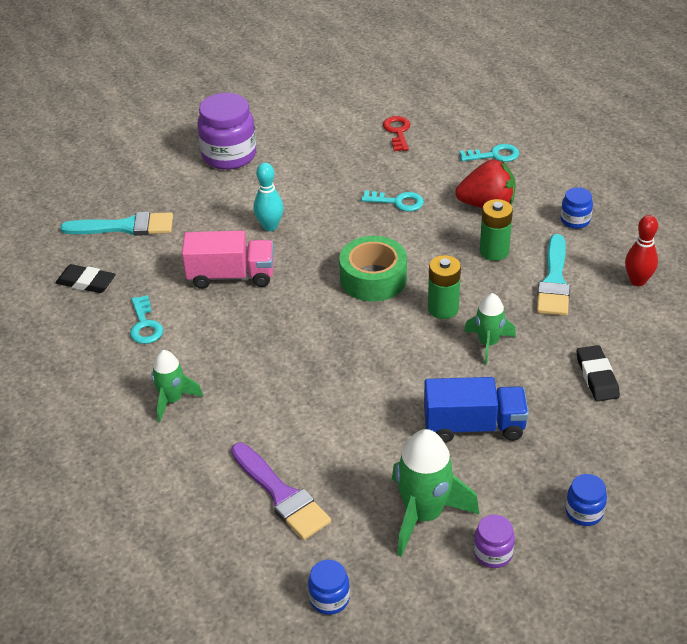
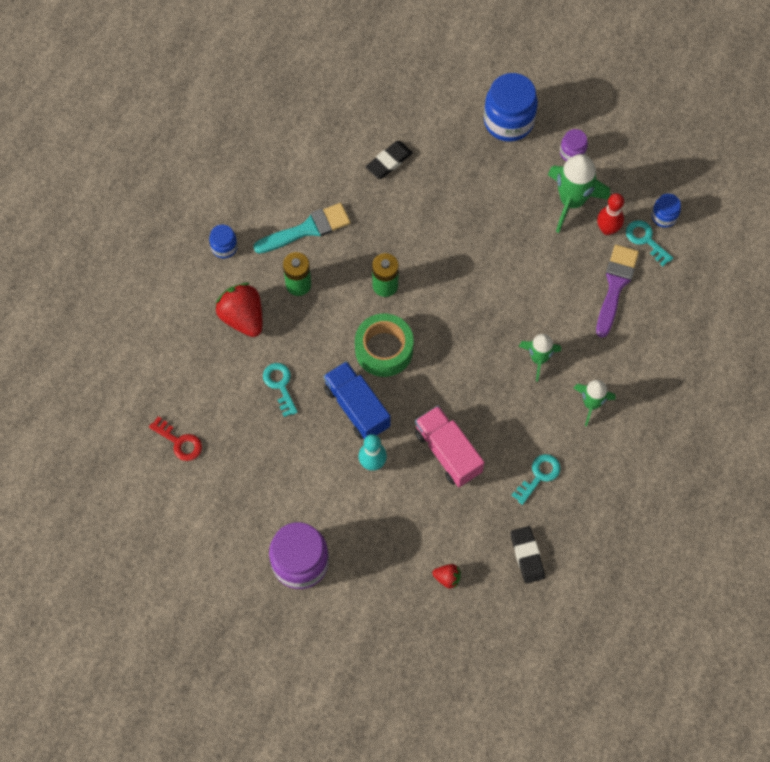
camera: 125 degrees left, 25 degrees up
(124, 227) = (447, 578): turquoise brush -> red strawberry
(397, 132) = (180, 442): red key -> red key turned 105 degrees counterclockwise
(474, 426) = (483, 210): blue truck -> blue truck (357, 407)
(488, 343) = (401, 239): green rocket -> green rocket (538, 359)
(494, 155) = (170, 346): turquoise key -> turquoise key (645, 240)
(584, 512) = (508, 121): blue jar -> blue jar, size x1.99
(637, 281) = (272, 177): red bowling pin -> red bowling pin (607, 229)

